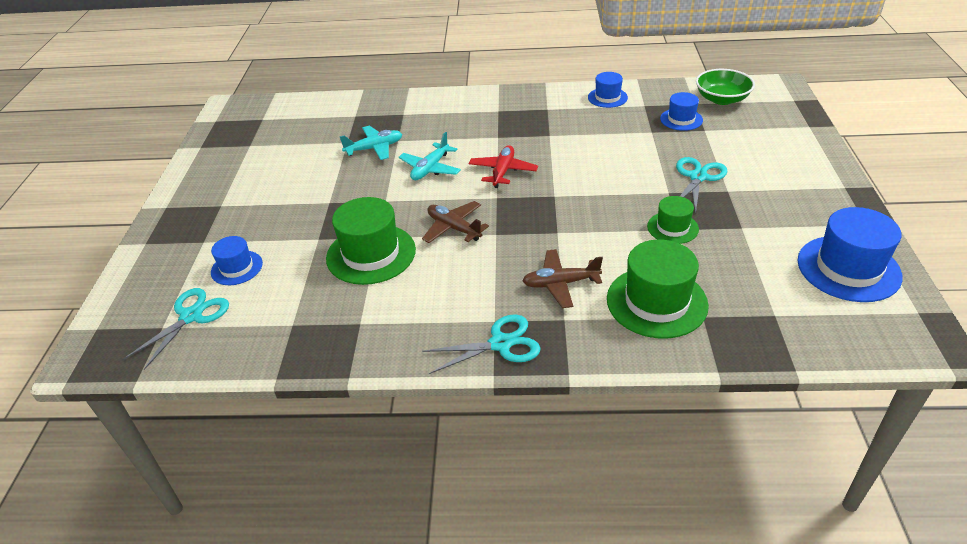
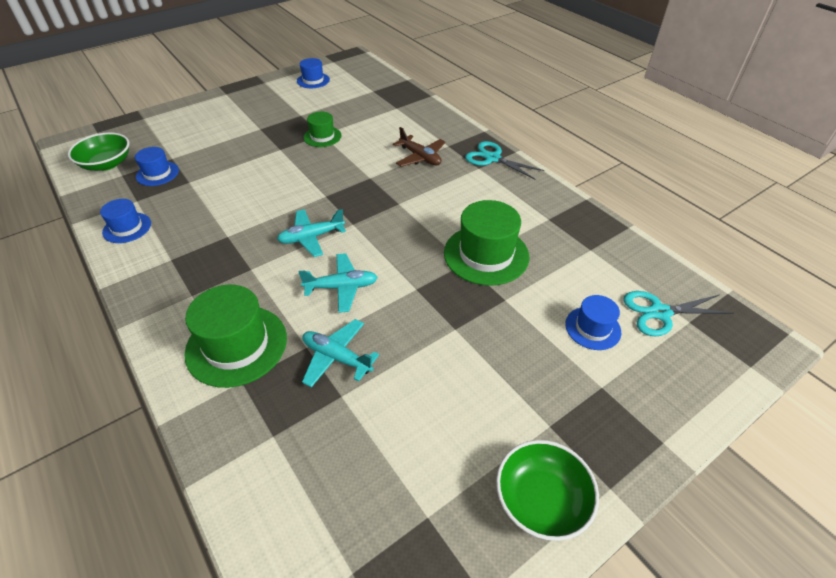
camera: 130 degrees left, 5 degrees up
(200, 181) = (541, 499): none -> green bowl
(454, 228) = (412, 227): brown plane -> none
(503, 171) = (311, 237): red plane -> turquoise plane
(656, 302) = (400, 123): green hat -> green hat (236, 345)
(698, 177) = (250, 143): turquoise scissors -> none
(848, 268) = (313, 80): blue hat -> blue hat, size x0.57

